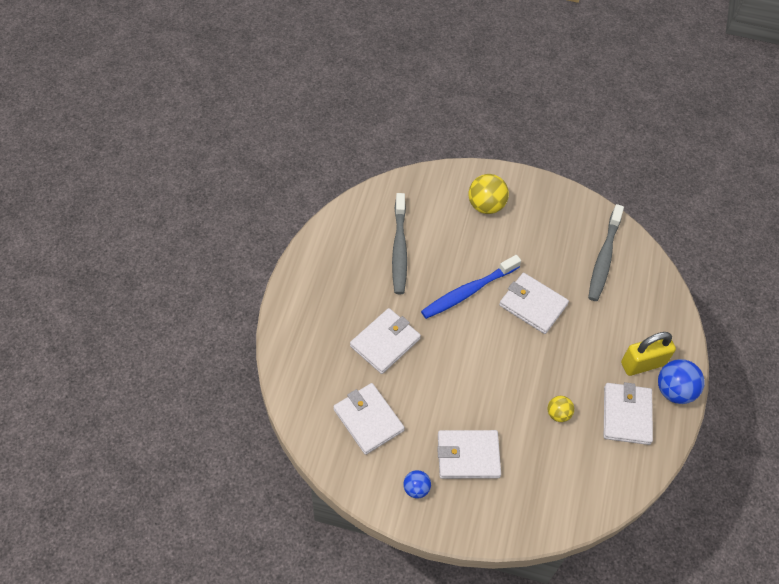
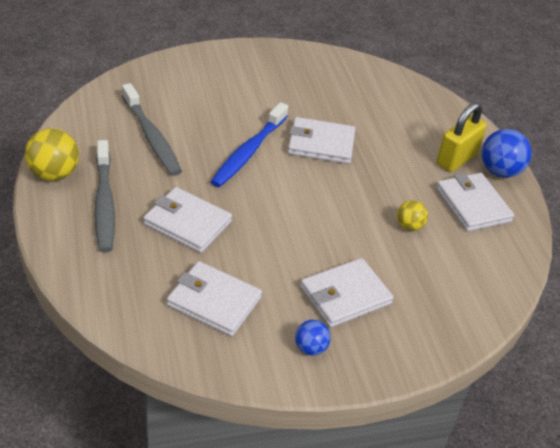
camera: 30 degrees left, 15 degrees down
(385, 342) = (187, 223): white wallet -> white wallet turned 75 degrees counterclockwise
(486, 205) = (219, 78): yellow ball -> yellow ball (54, 174)
(604, 258) = (361, 88): grey toothbrush -> grey toothbrush (104, 203)

